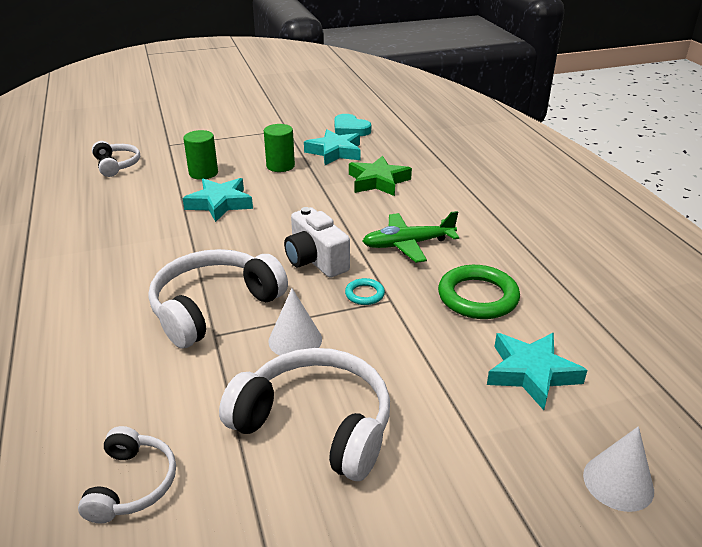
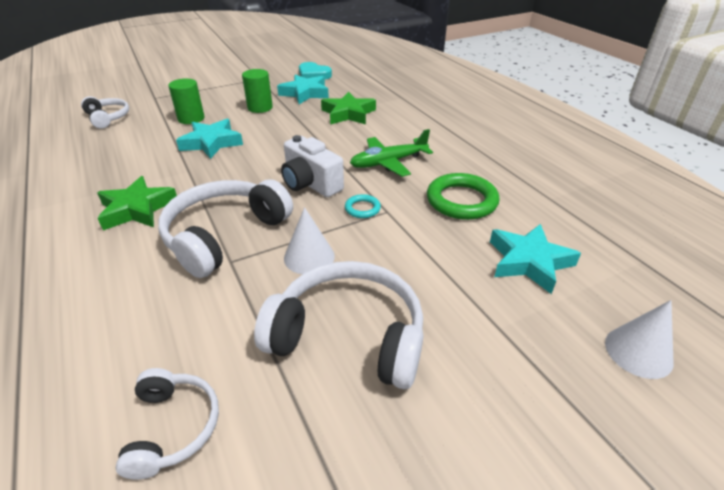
camera: 10 degrees left, 5 degrees up
(131, 270) = (137, 209): none -> green star

